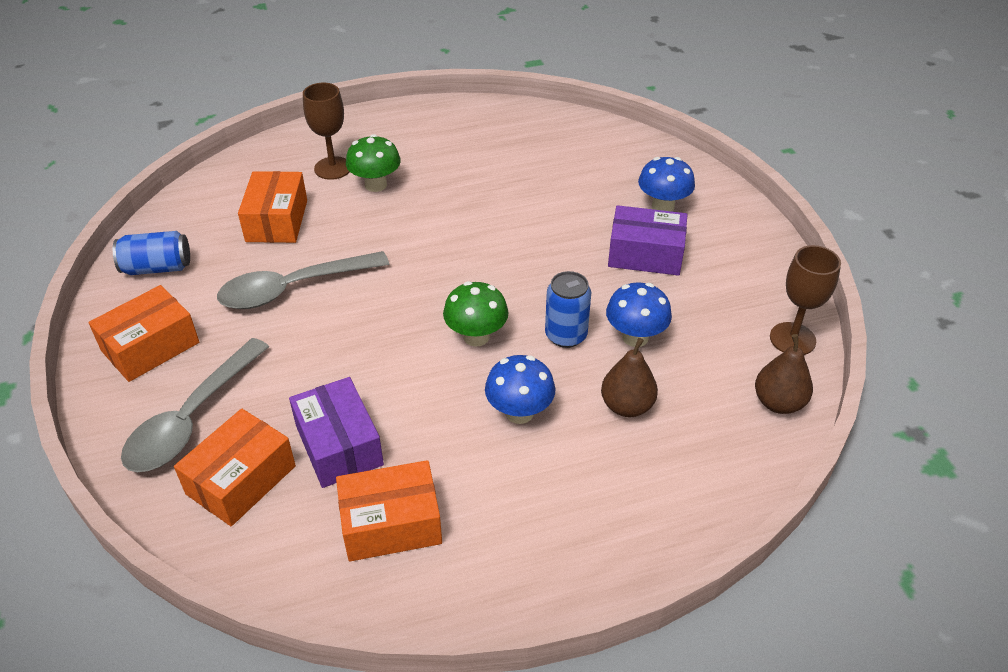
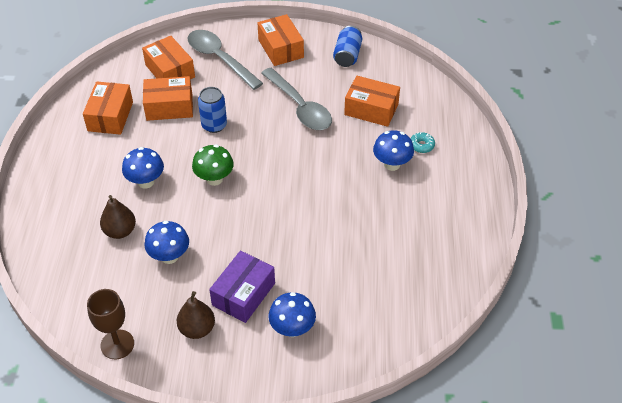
camera: 110 degrees right, 5 degrees up
(292, 289) = (300, 107): grey spoon -> grey spoon turned 150 degrees clockwise
(333, 168) = (421, 145): brown goblet -> turquoise donut
(339, 445) = (169, 107): purple box -> orange box
(376, 185) = (392, 164): green mushroom -> blue mushroom
(566, 335) = (191, 222): blue can -> blue can (214, 125)
(778, 403) = (74, 308): brown pear -> brown pear (197, 329)

